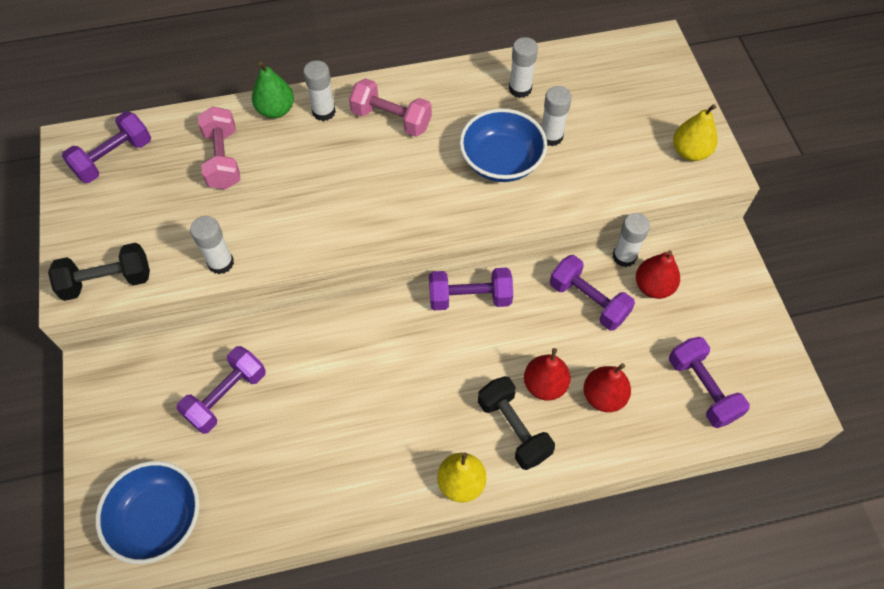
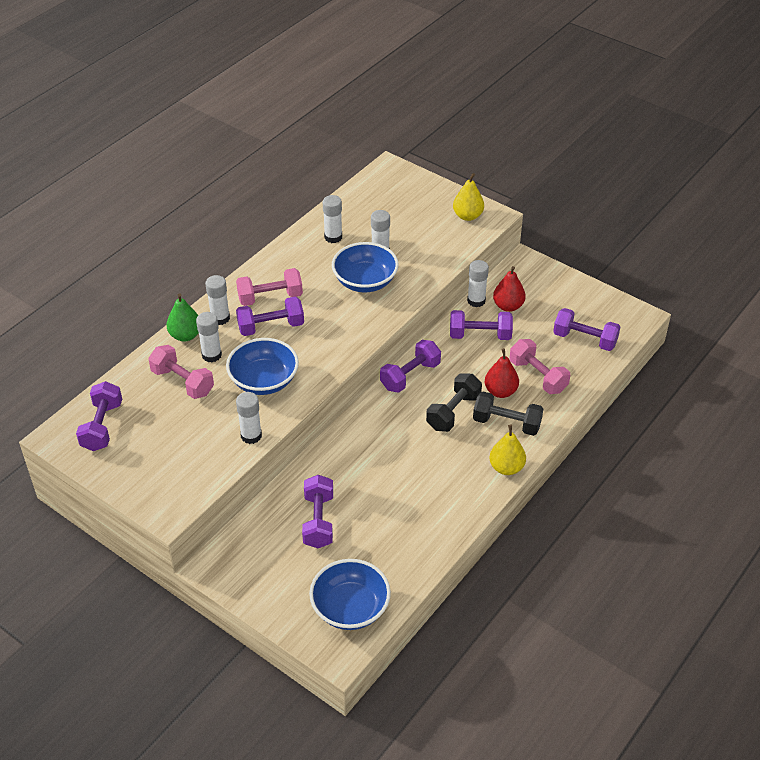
camera: 40 degrees left, 15 degrees down
(107, 281) = (186, 492): black dumbbell -> black dumbbell (453, 412)
(276, 147) = (211, 355): none -> white glue stick
(293, 209) = (264, 381): none -> blue bowl
(359, 153) = (271, 327): none -> purple dumbbell
(603, 396) = (538, 376): red pear -> pink dumbbell

